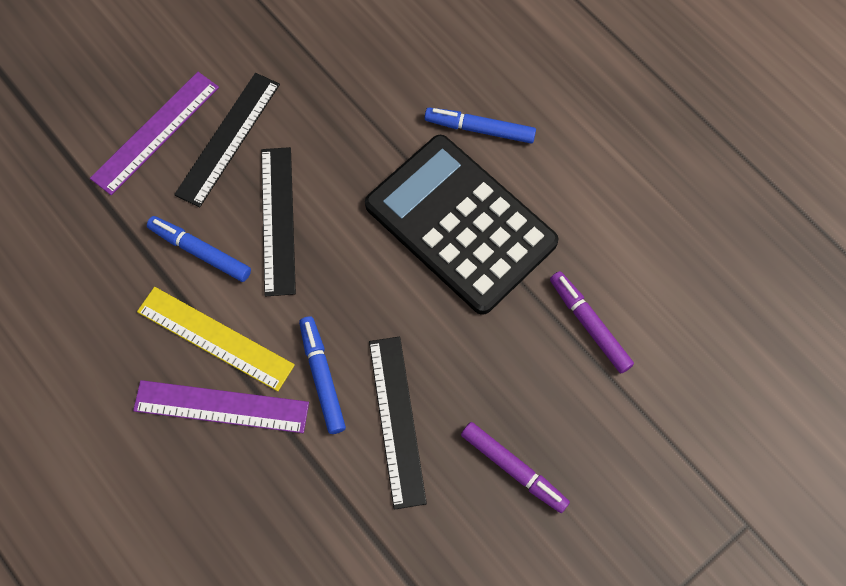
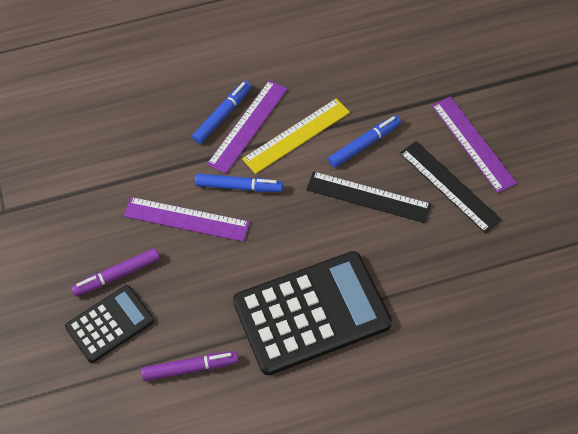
camera: 115 degrees right, 10 degrees down
(396, 420) = (186, 219): black ruler -> purple ruler
(479, 129) = (388, 359): blue marker -> blue marker (222, 115)
(580, 444) = (110, 324): none -> black calculator

